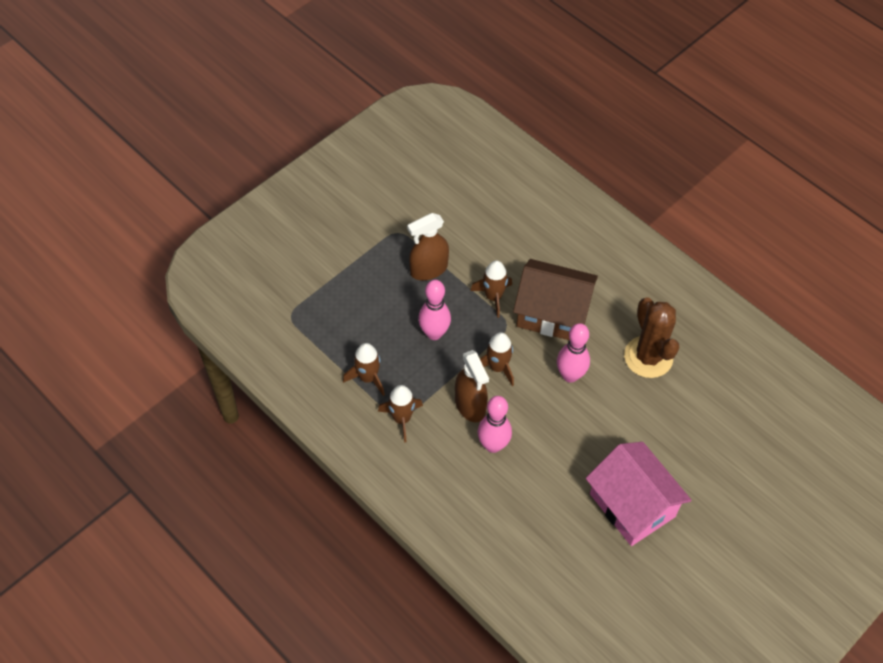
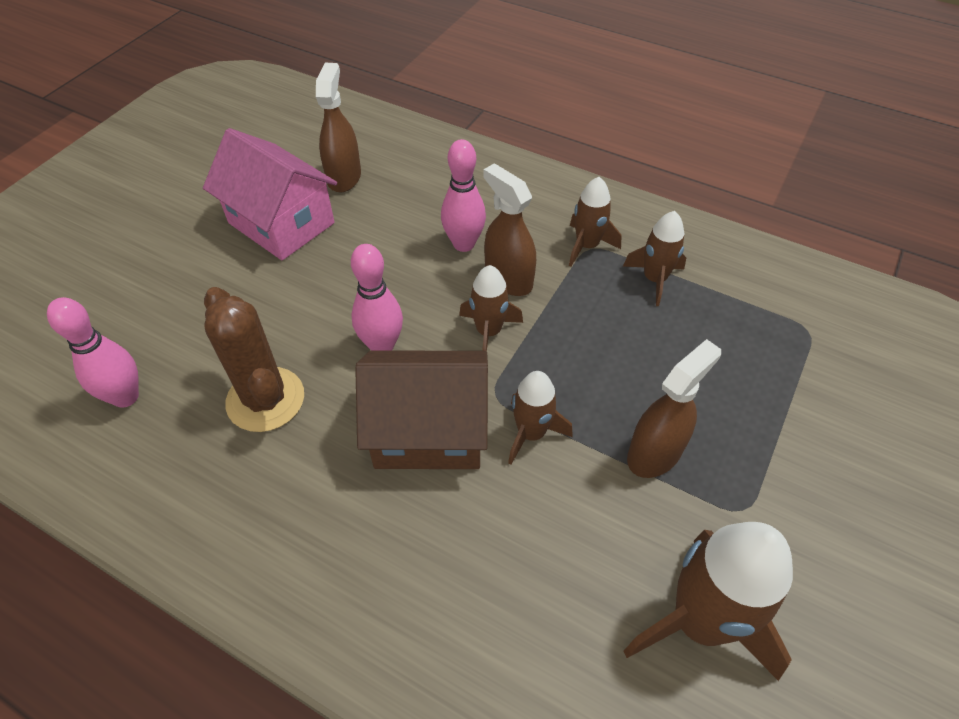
camera: 165 degrees right, 5 degrees down
(434, 333) = (597, 355): pink bowling pin -> pink bowling pin (125, 397)
(446, 195) = (700, 621): none -> brown rocket
(575, 546) = (344, 177): none -> brown spray bottle

